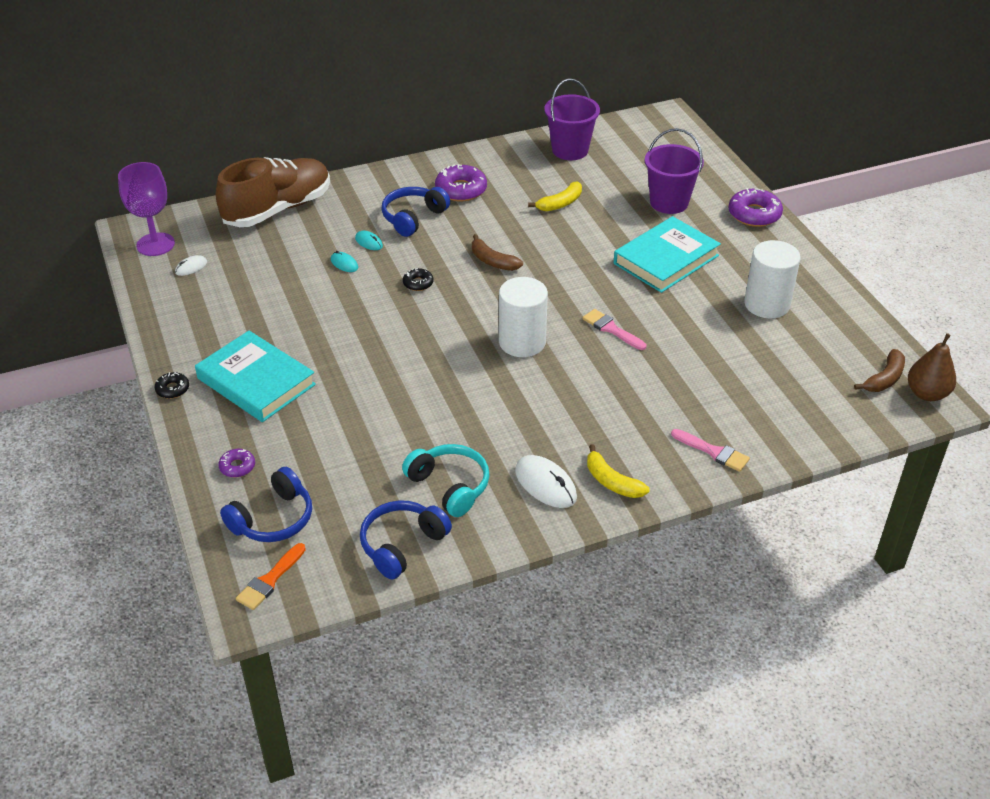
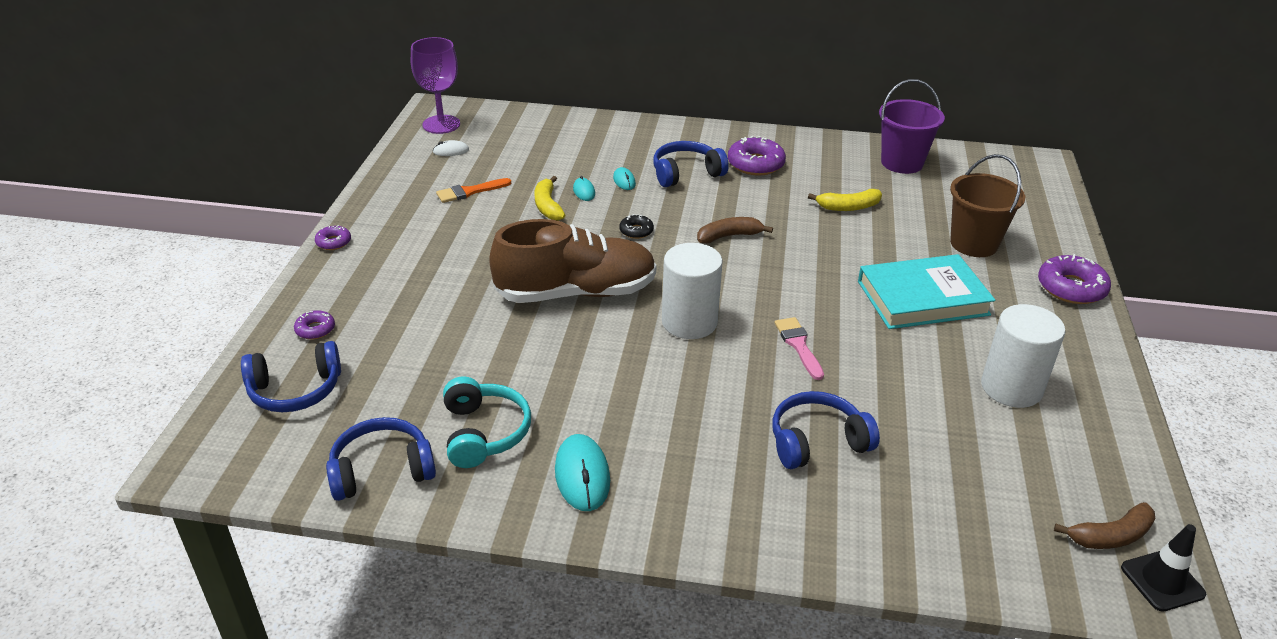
camera: 30 degrees right, 5 degrees down
(172, 389) = (333, 242): black donut -> purple donut
(256, 381) = (407, 262): turquoise book -> none
(270, 580) = (233, 446): orange brush -> orange brush (469, 192)
(278, 209) = (570, 129): brown shoe -> brown shoe (576, 292)
(493, 261) = (729, 236): brown banana -> brown banana turned 90 degrees clockwise
(545, 484) = (582, 475): white mouse -> turquoise mouse
(612, 481) = (657, 506): yellow banana -> yellow banana (548, 206)
(669, 202) = (974, 244): purple bucket -> brown bucket
(677, 393) = (817, 442): none -> blue headphones
(713, 452) = (807, 526): pink brush -> none
(927, 394) = (1162, 581): brown pear -> black traffic cone

